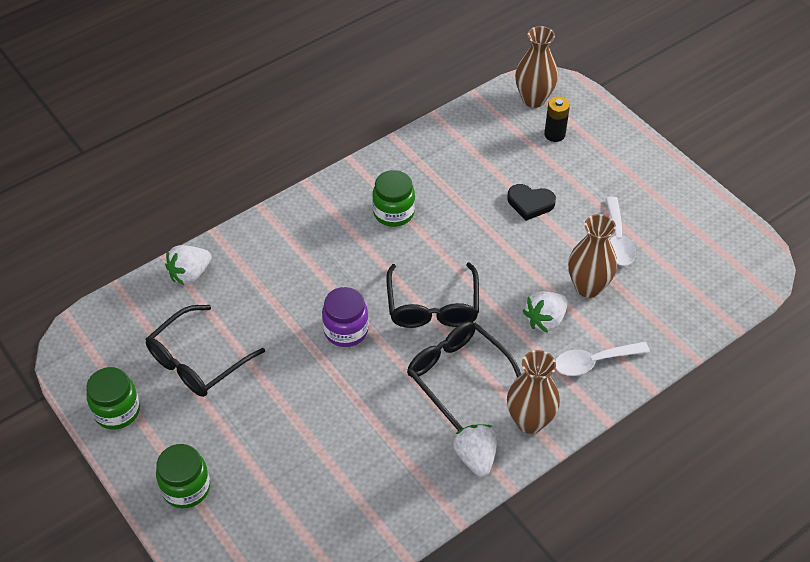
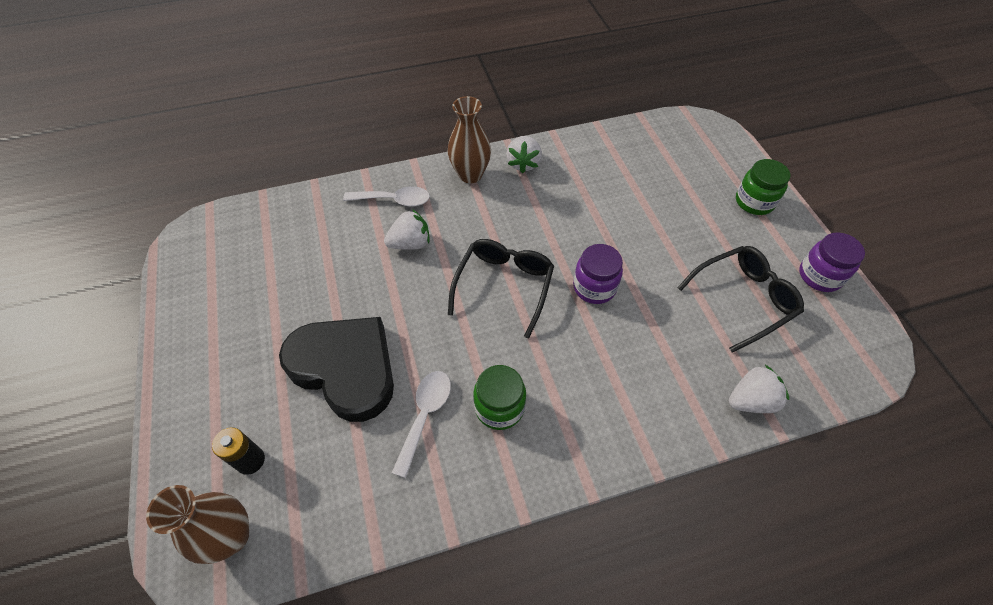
camera: 160 degrees left, 5 degrees up
(117, 411) = (819, 276): green jar -> purple jar
(458, 375) = (509, 221): black glasses -> none
(530, 203) = (345, 368): black heart -> black heart, size x2.17
(588, 287) = (353, 261): brown vase -> none
(617, 239) = (290, 298): white spoon -> white spoon (425, 415)

